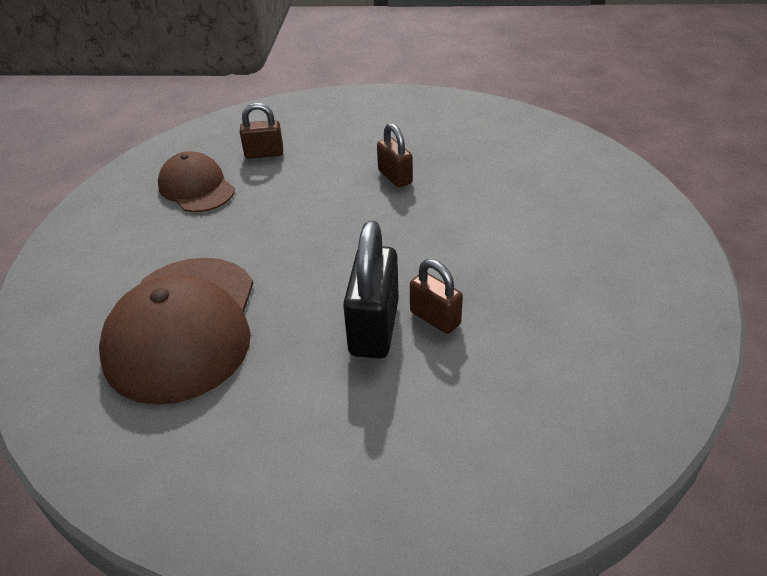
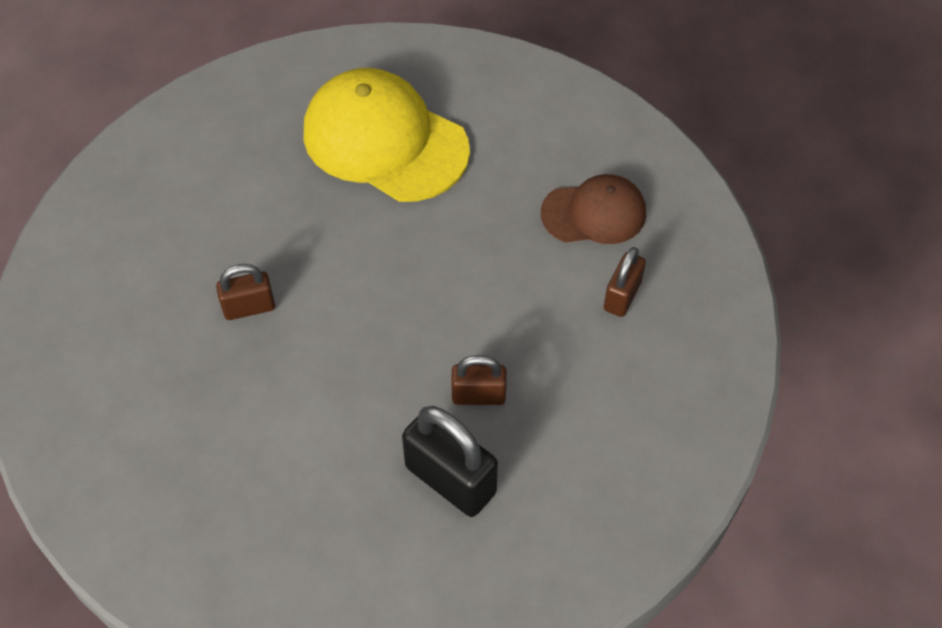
camera: 120 degrees right, 15 degrees up
(183, 327) = (385, 141): brown cap -> yellow cap
(374, 328) = (276, 260): black padlock -> black padlock (450, 480)

